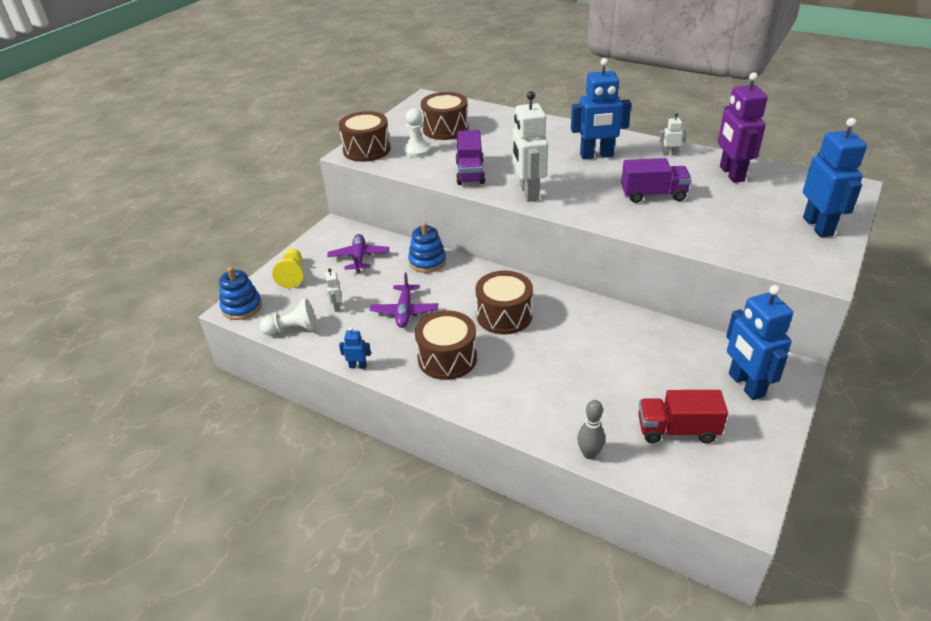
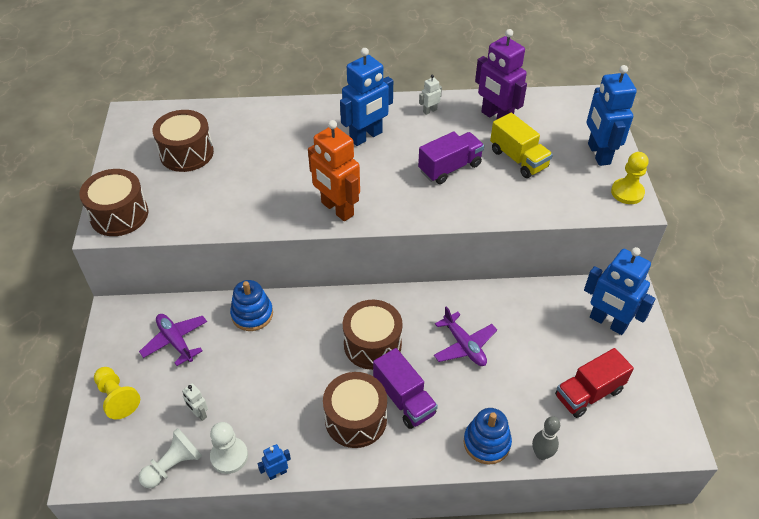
camera: 35 degrees left, 10 degrees up
(242, 307) = (91, 467): blue stacking toy -> blue stacking toy (486, 443)
(404, 311) = (275, 385): purple plane -> purple plane (464, 345)
(417, 150) = (178, 195): white pawn -> white pawn (229, 456)
(470, 173) = (259, 205): purple truck -> purple truck (404, 399)
(528, 193) = (337, 209): white robot -> orange robot
(727, 207) = (518, 159): none -> yellow truck
(818, 226) = (598, 154): blue robot -> blue robot turned 150 degrees counterclockwise
(824, 263) = (627, 192): none -> yellow pawn

